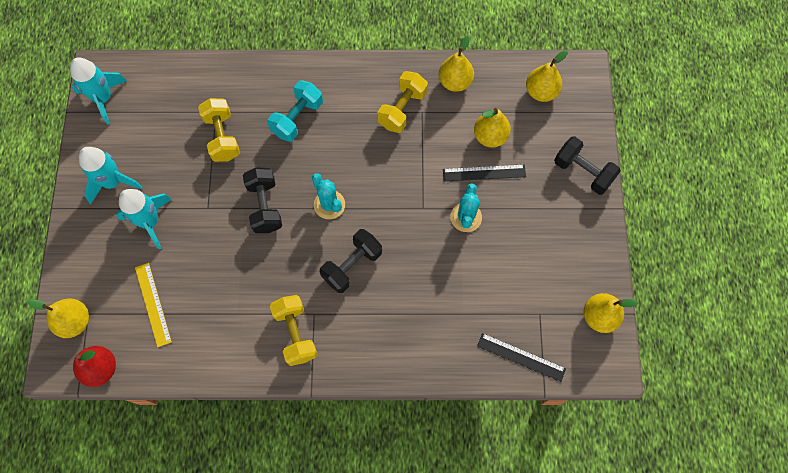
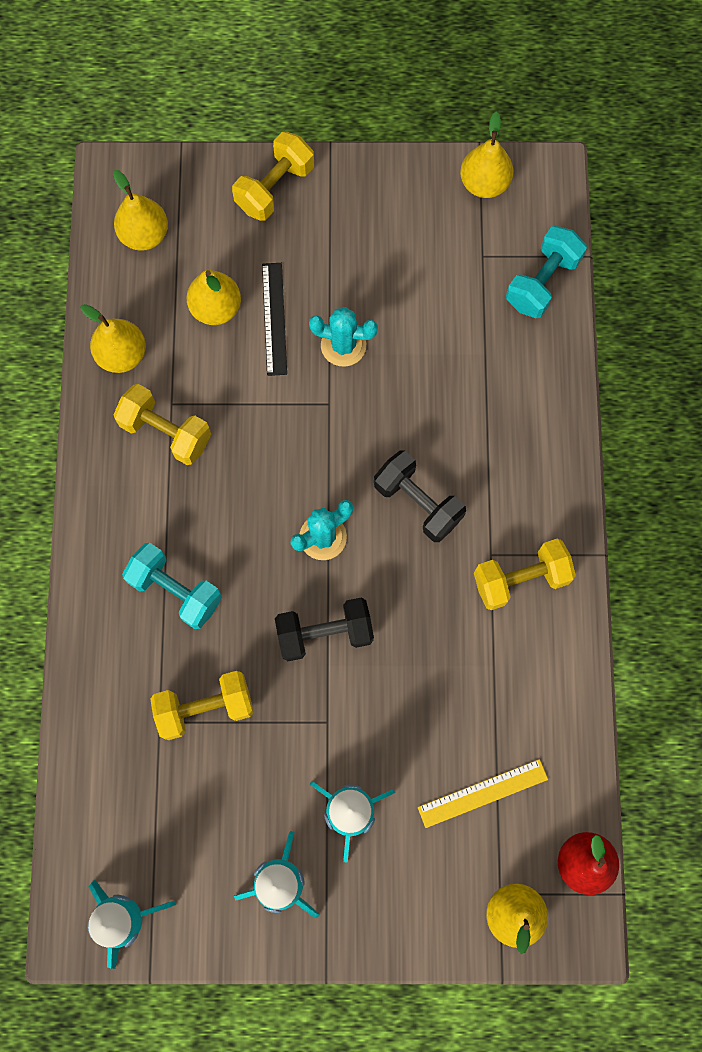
camera: 90 degrees left, 5 degrees up
(521, 357) = (542, 282): black ruler -> turquoise dumbbell
(583, 172) = (275, 188): black dumbbell -> yellow dumbbell

